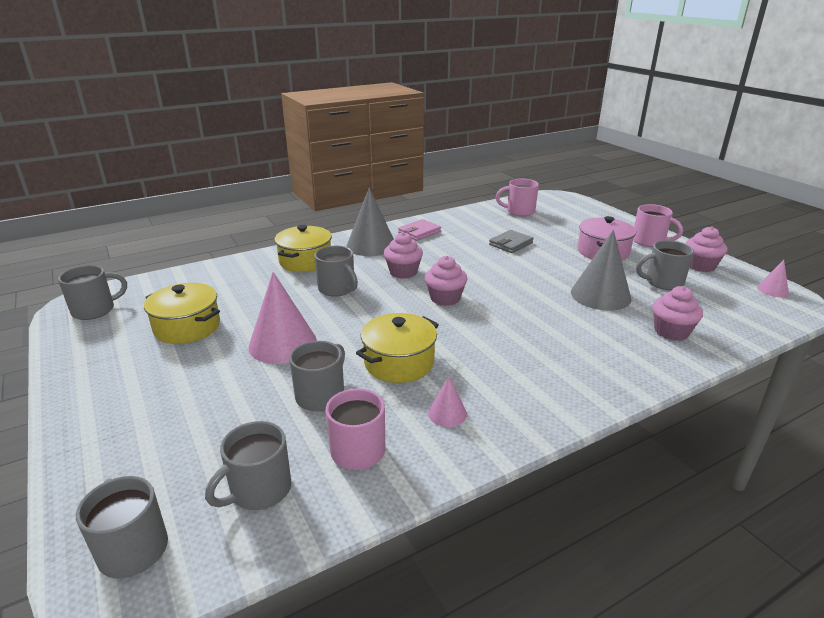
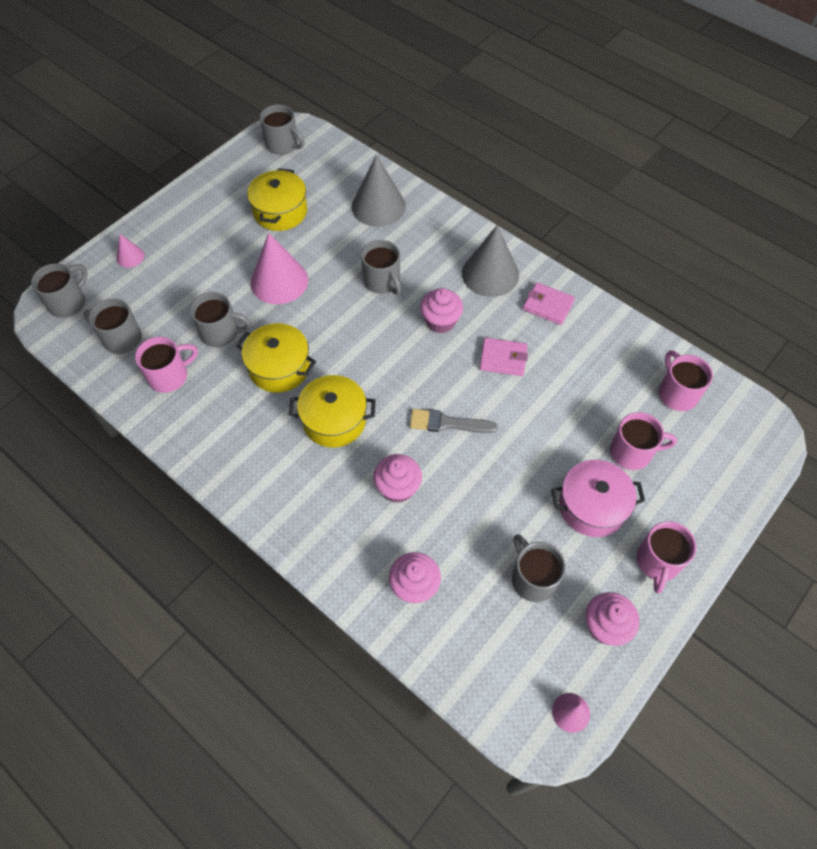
camera: 70 degrees right, 30 degrees up
(305, 261) = (427, 236): yellow pot -> yellow pot (334, 420)
(337, 289) = (382, 282): grey mug -> grey mug turned 60 degrees counterclockwise
(445, 298) = (401, 371): pink cupcake -> pink cupcake (398, 487)
(447, 413) = (223, 419): pink cone -> pink cone (130, 257)
(458, 256) = (503, 358): none -> pink wallet
(510, 244) = (563, 403): grey wallet -> none
(510, 288) = (447, 423): none -> grey brush
(561, 232) = (632, 452): none -> pink mug
(600, 295) = (469, 512): grey cone -> grey cone (378, 206)

